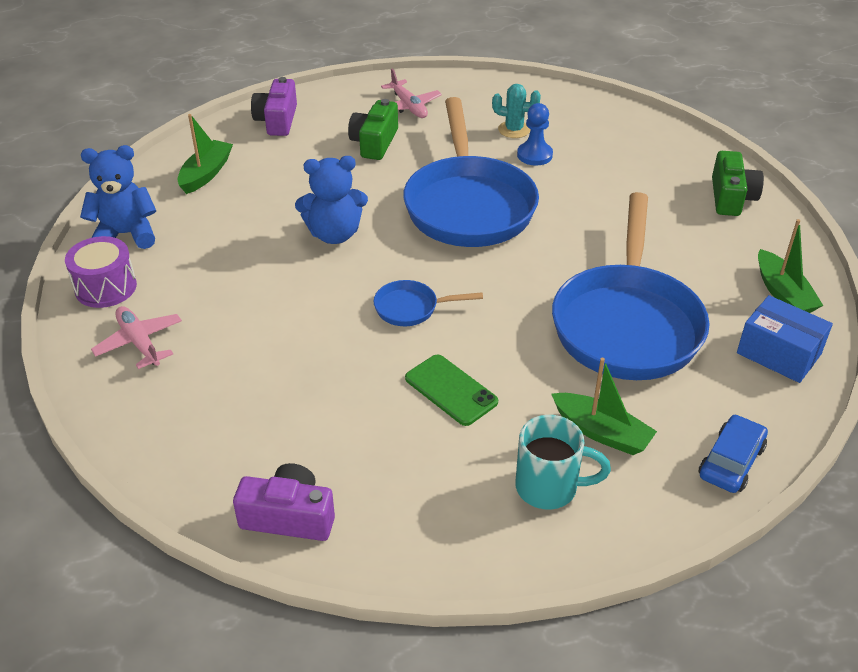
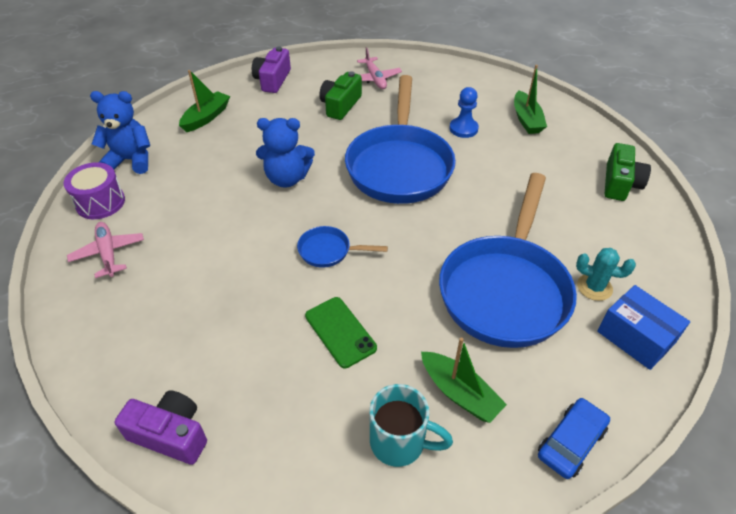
camera: 10 degrees right, 5 degrees up
(514, 130) = (452, 106): turquoise cactus -> turquoise cactus (594, 287)
(783, 293) = (650, 278): green boat -> green boat (526, 119)

